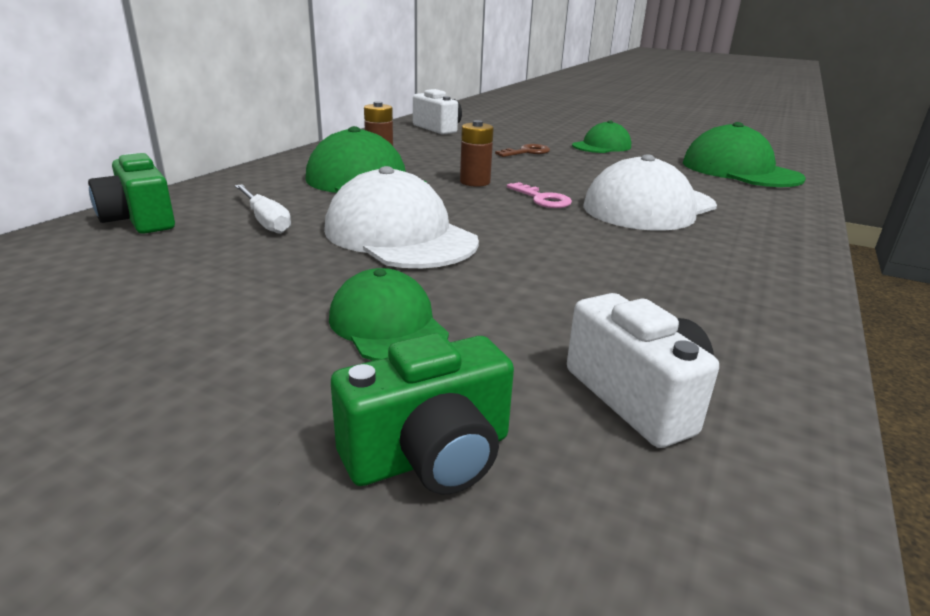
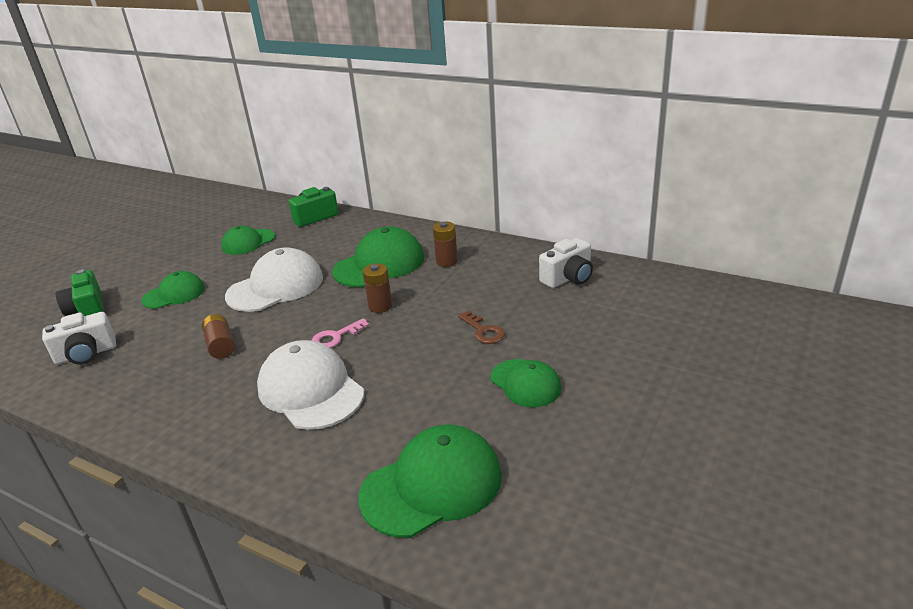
camera: 95 degrees right, 5 degrees up
(187, 270) = (248, 242): none -> green cap
(265, 221) = (307, 246): white screwdriver -> none
(573, 260) = (221, 345): none -> brown battery

